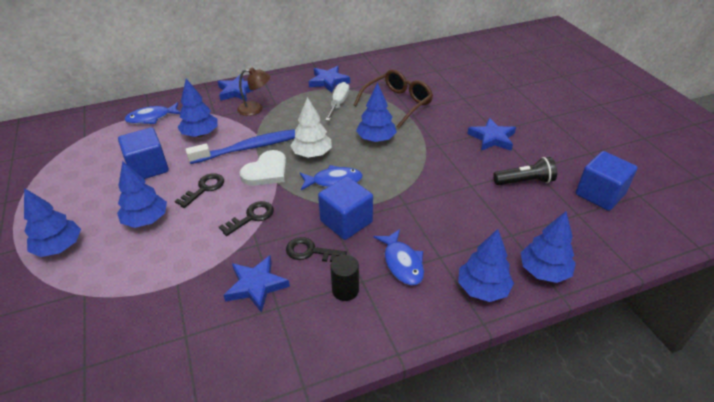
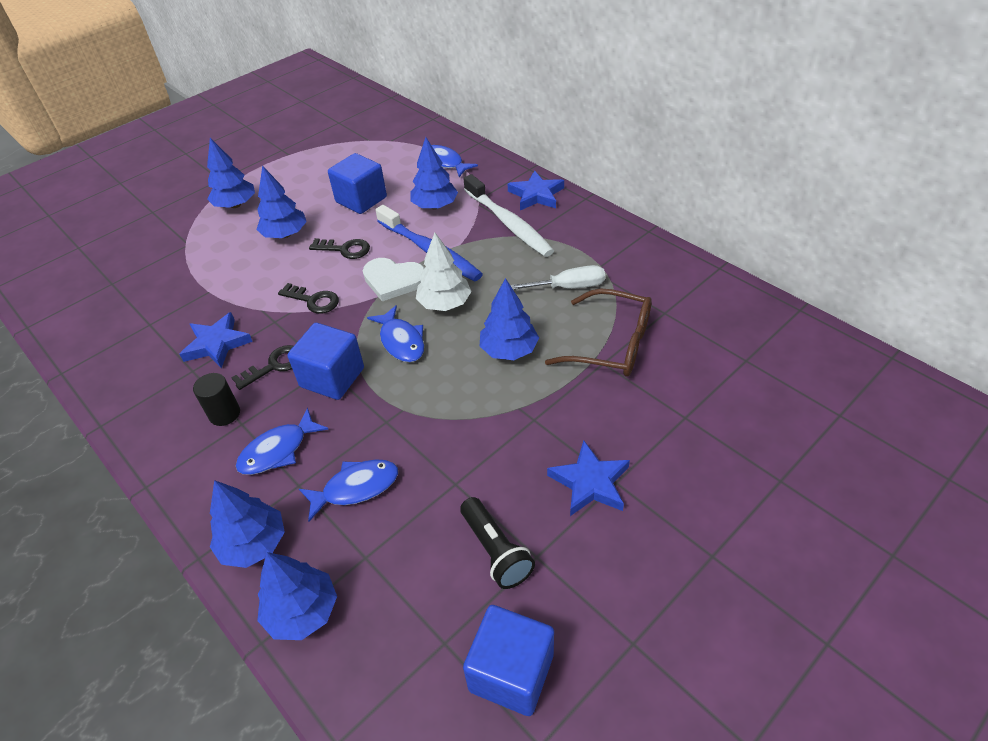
camera: 70 degrees right, 5 degrees up
(255, 109) = (508, 223): brown lamp -> white toothbrush
(310, 252) = (274, 365): black key -> black key turned 60 degrees clockwise
(328, 81) = (617, 258): blue star -> none
(455, 228) = (356, 488): none -> blue fish

